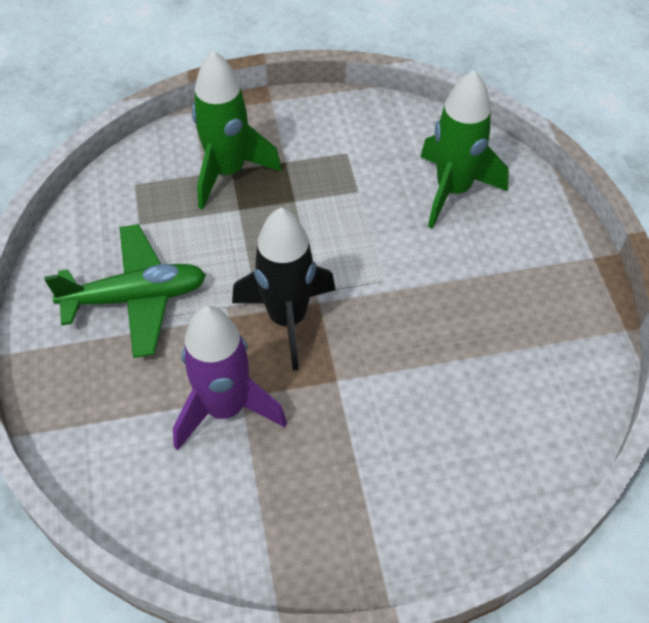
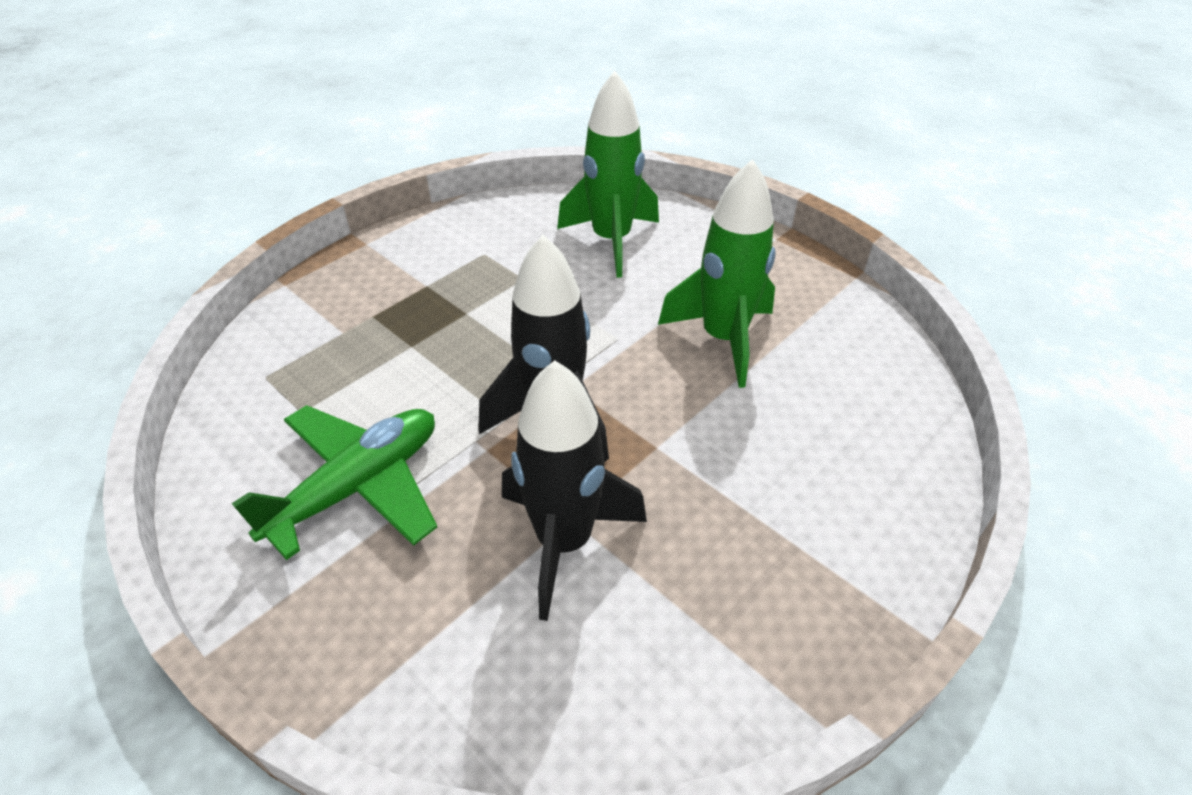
camera: 35 degrees left, 10 degrees down
(225, 408) = (564, 541): purple rocket -> black rocket
(228, 172) = (370, 319): green rocket -> green rocket (723, 339)

